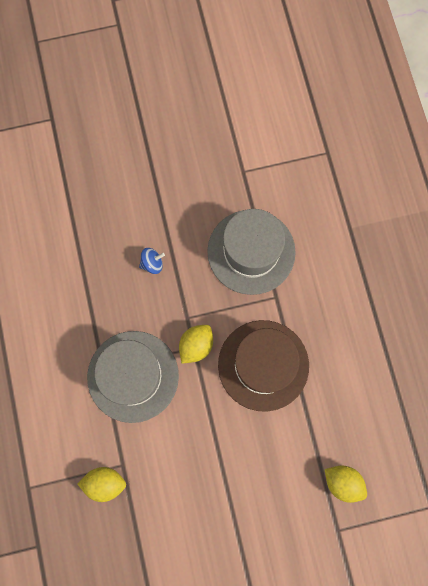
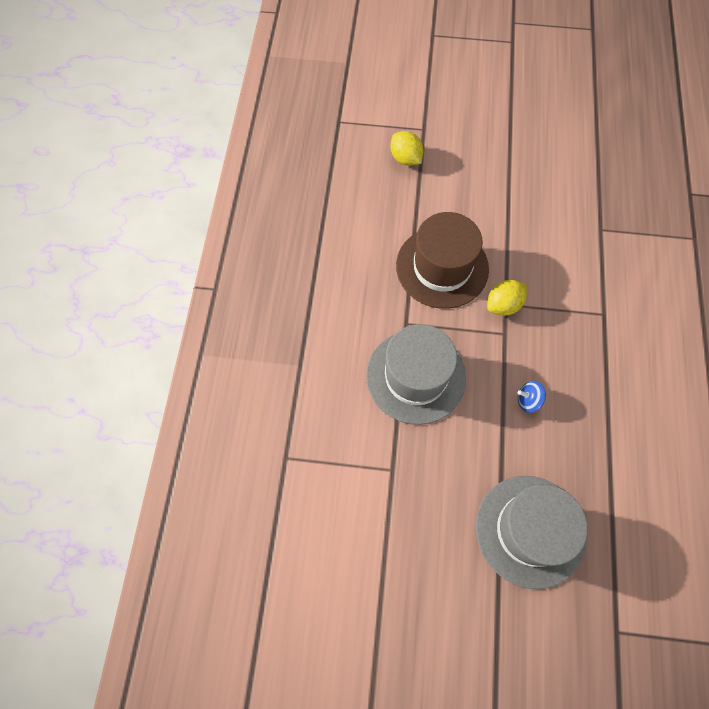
camera: 160 degrees left, 10 degrees down
(105, 483) = (620, 221): yellow lemon -> none
(133, 376) = (575, 298): grey hat -> grey hat (530, 530)

